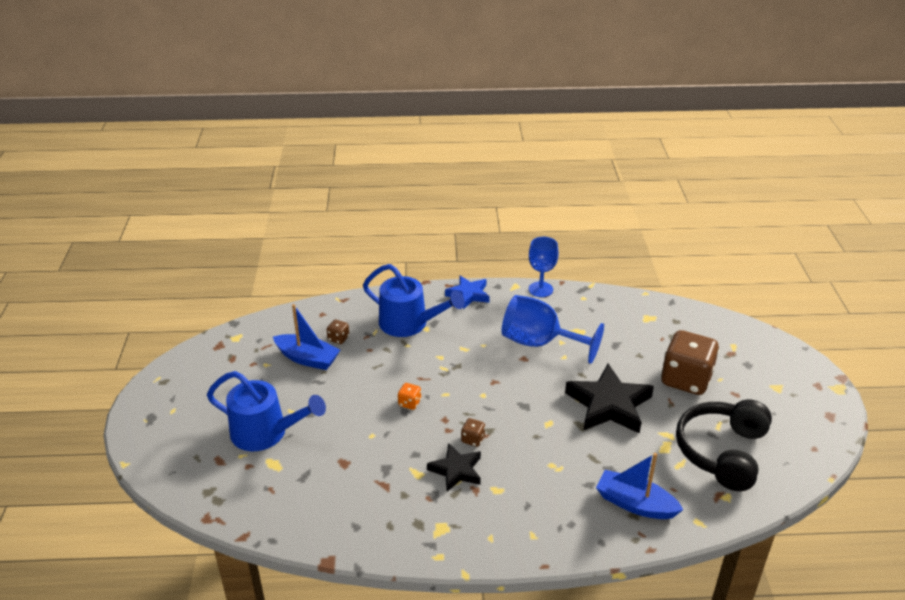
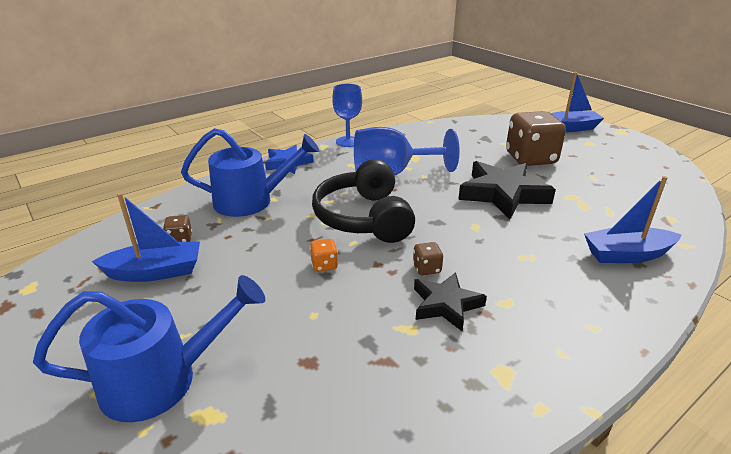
camera: 35 degrees left, 5 degrees down
(722, 452) = (622, 192): black headphones -> black headphones (364, 218)
(783, 360) = (569, 128): none -> blue boat

